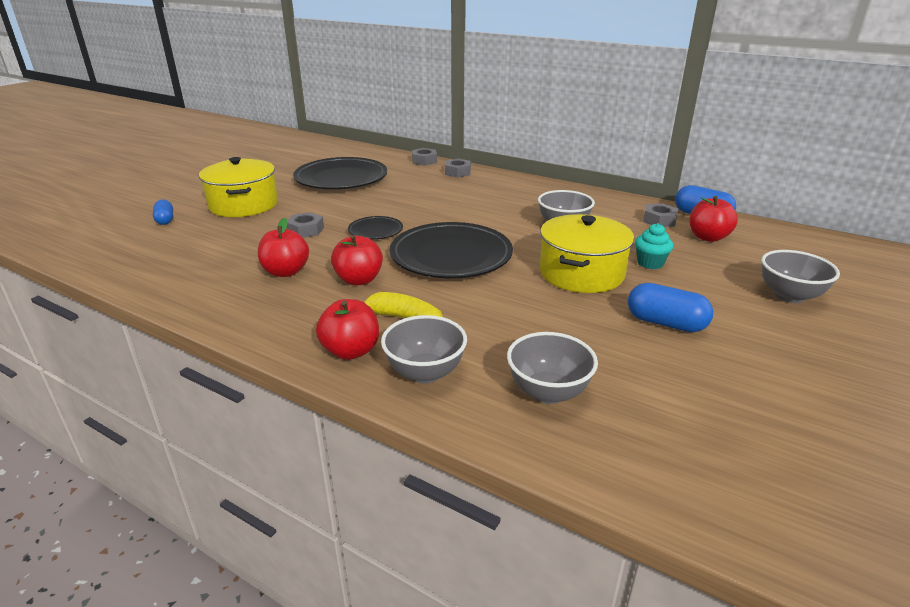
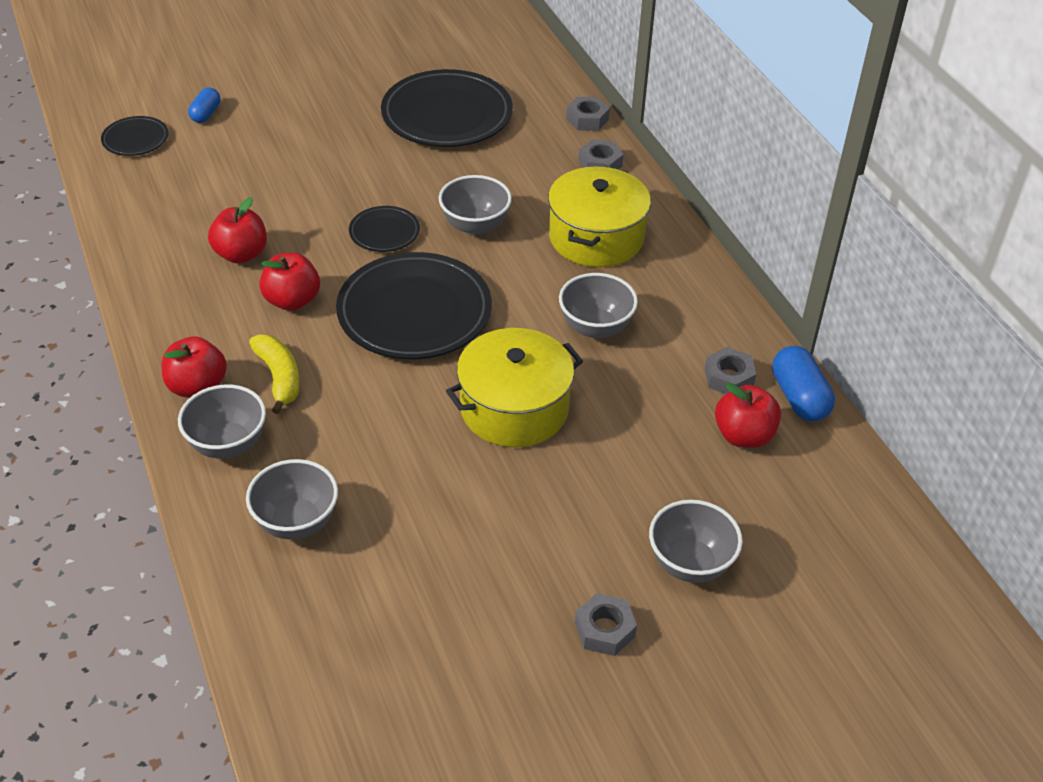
camera: 35 degrees right, 15 degrees up
(118, 246) = (135, 139): none -> black plate
(243, 205) = (299, 121): yellow pot -> yellow pot (596, 237)
(306, 230) = (318, 197): grey nut -> grey nut (604, 630)
(428, 212) = (475, 226): none -> grey bowl
(650, 263) = (609, 435): turquoise cupcake -> none
(665, 323) = (502, 517): blue capsule -> none

